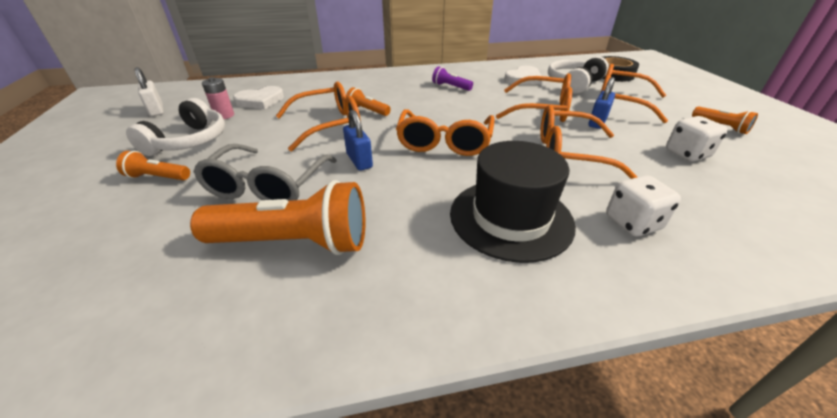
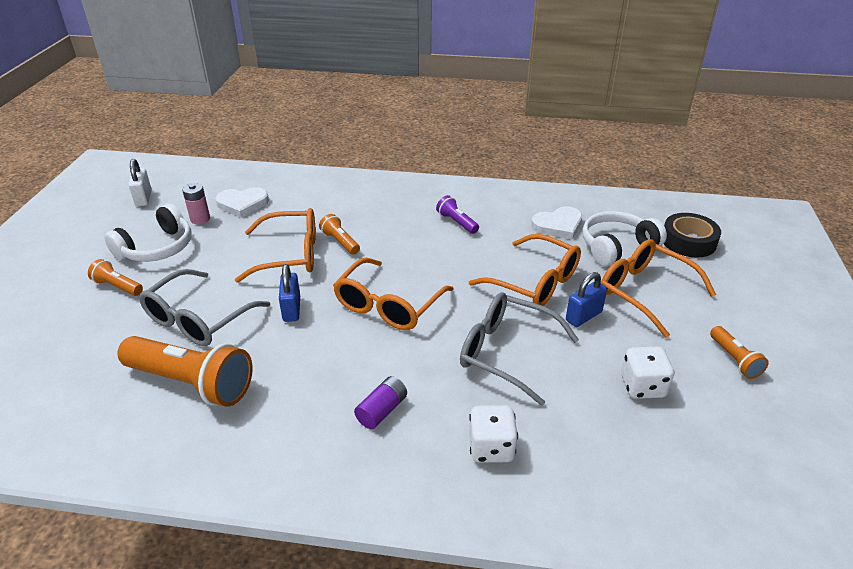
camera: 20 degrees right, 0 degrees up
(510, 218) = (382, 410): black hat -> purple battery
(570, 154) = (507, 353): orange glasses -> grey glasses

